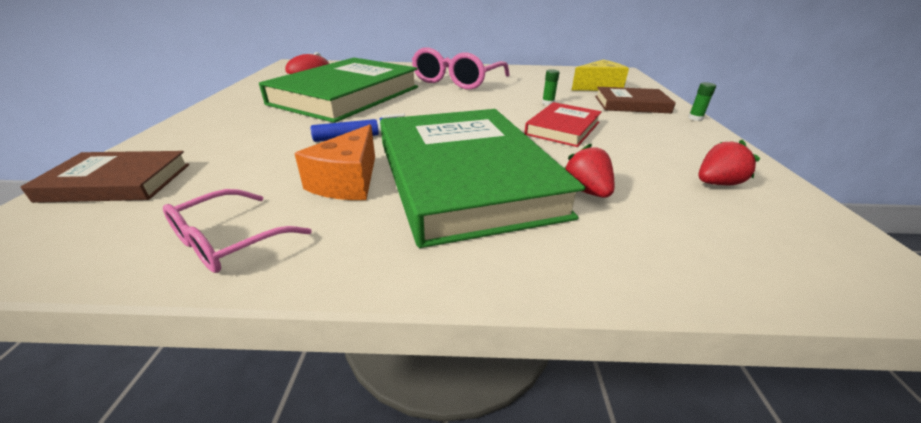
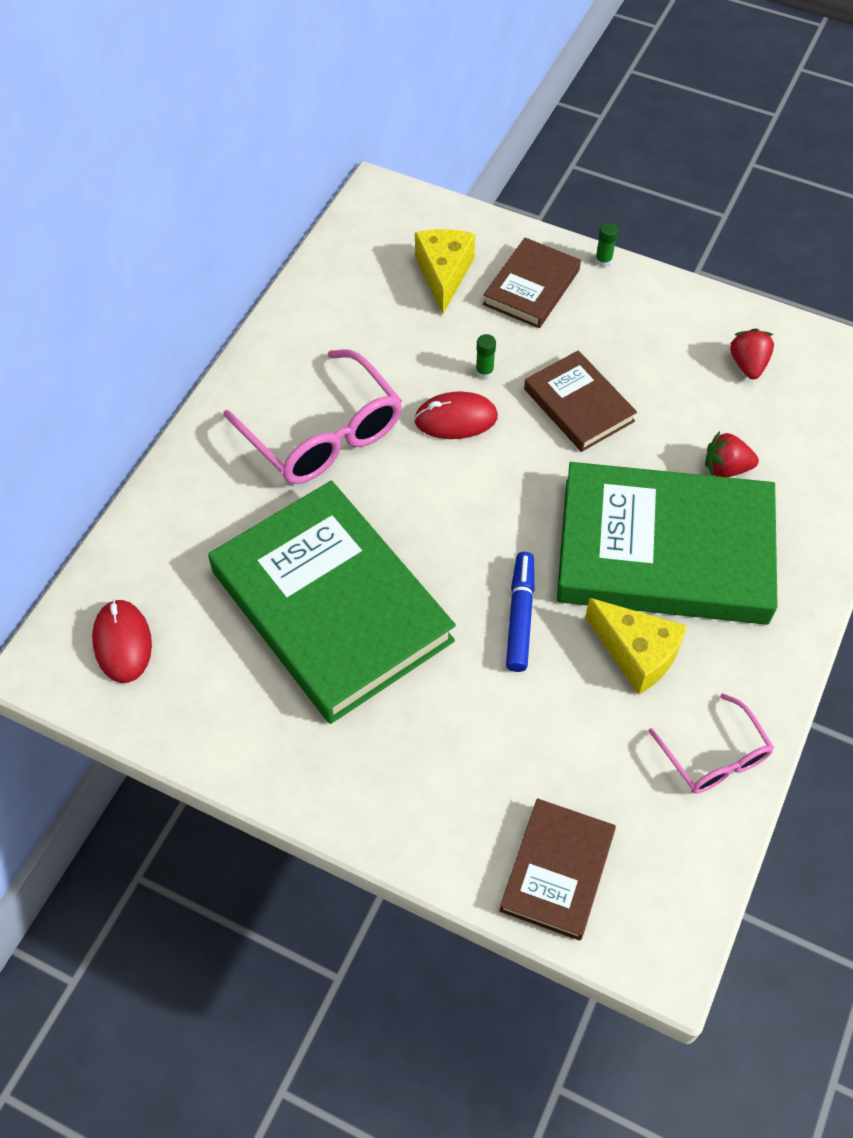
camera: 65 degrees left, 25 degrees up
(348, 181) = (636, 653): orange cheese -> yellow cheese
(503, 102) = (456, 419): none -> red mouse
(563, 128) = (578, 405): red book -> brown book

